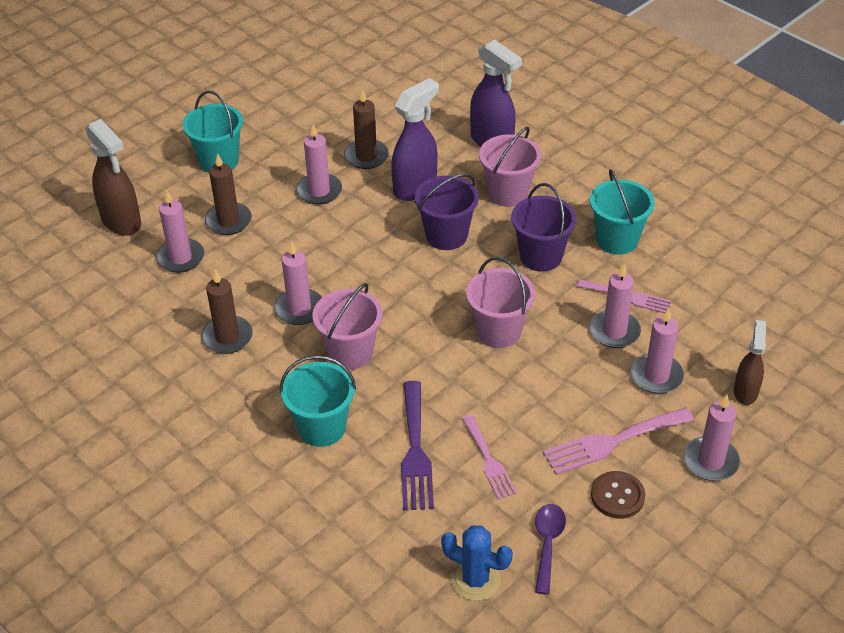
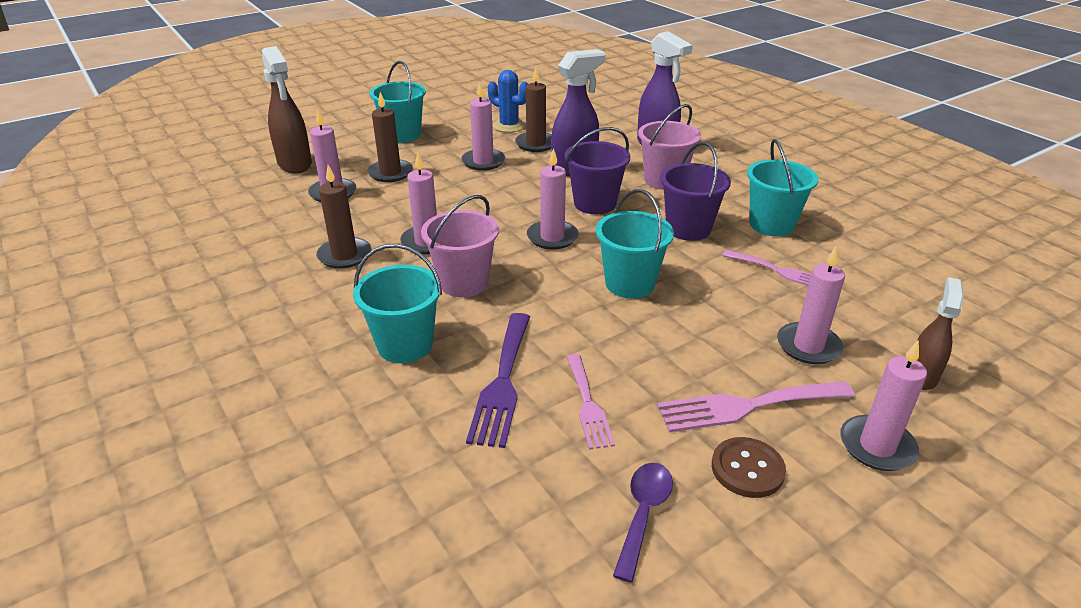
camera: 10 degrees right, 10 degrees down
(475, 579) = (533, 544): blue cactus -> blue cactus (509, 126)
(498, 331) = (630, 284): pink bucket -> turquoise bucket
(614, 331) = (761, 299): pink candle -> pink candle (552, 237)

